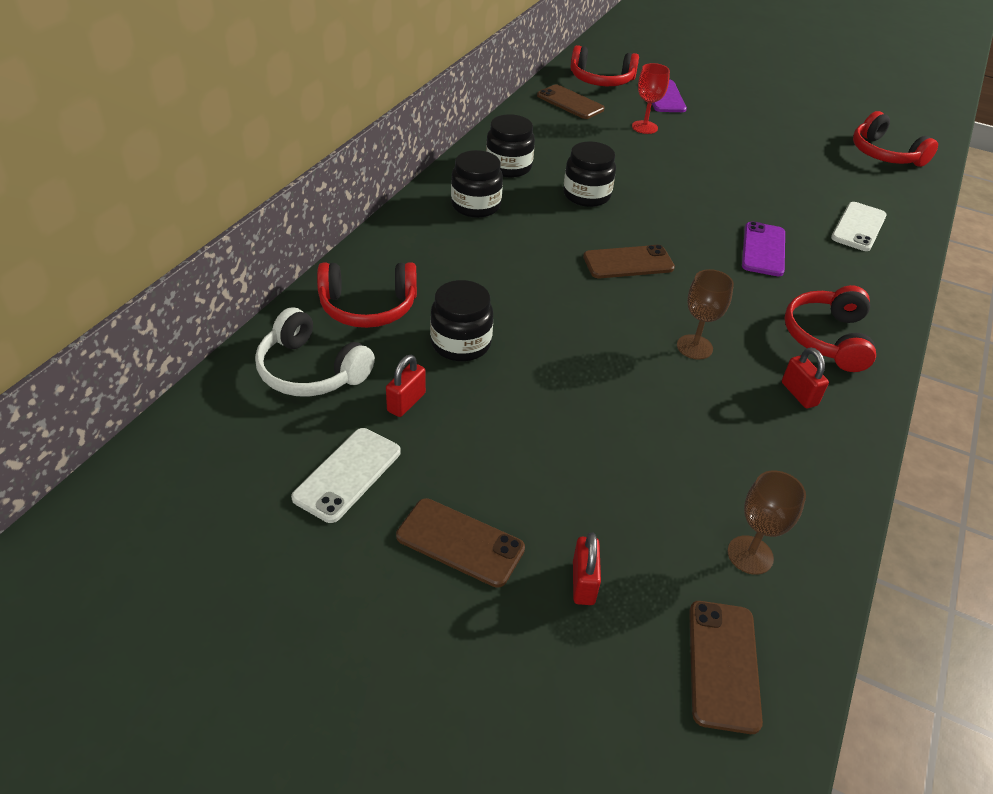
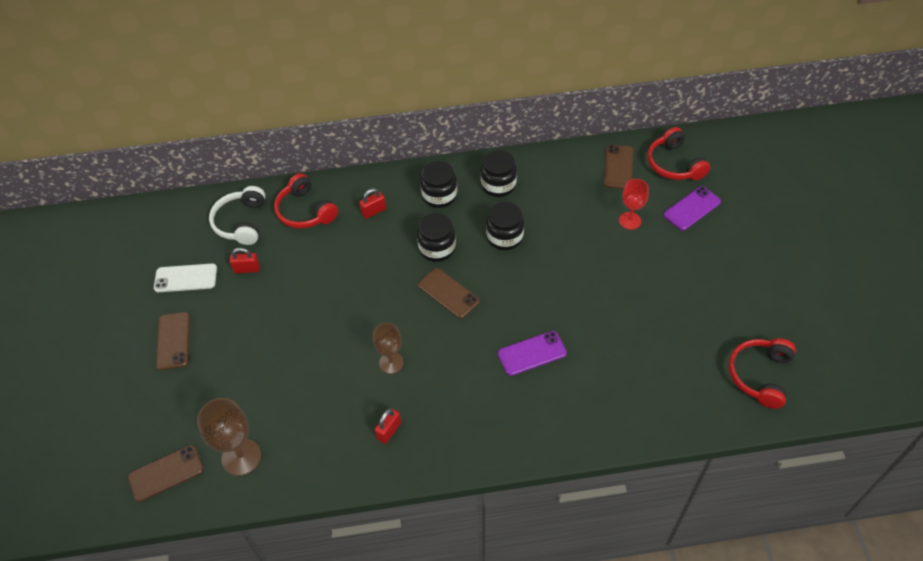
camera: 60 degrees right, 10 degrees up
(461, 343) = (307, 263): black jar -> black jar (437, 248)
(583, 583) = (180, 398): red padlock -> red padlock (373, 211)
(750, 555) = (241, 457): brown goblet -> brown goblet, size x1.50
(827, 338) = (459, 425): red headphones -> none
(858, 227) = (619, 396): white phone -> none

